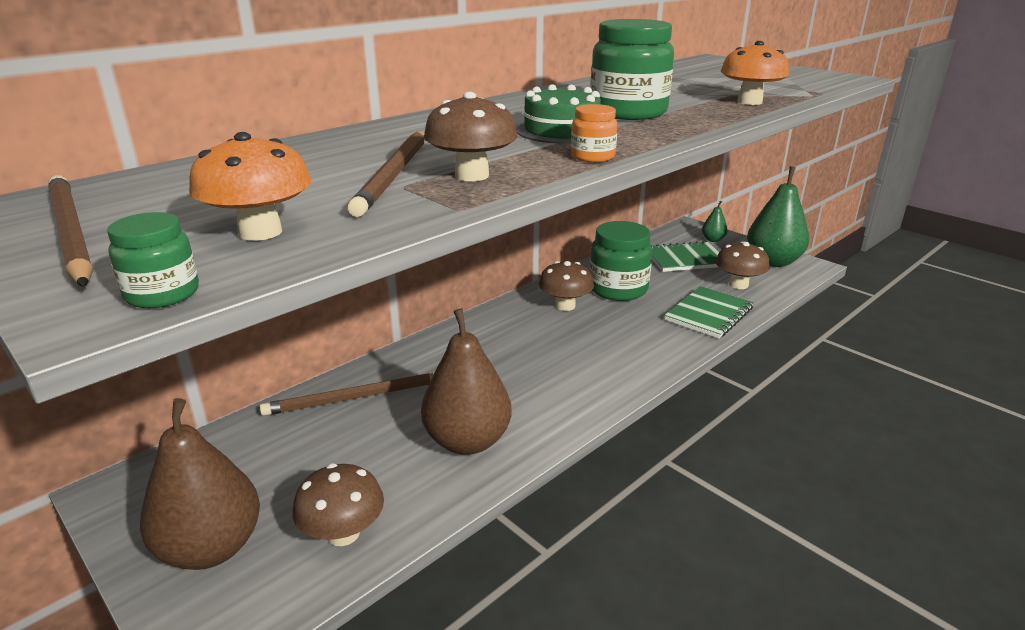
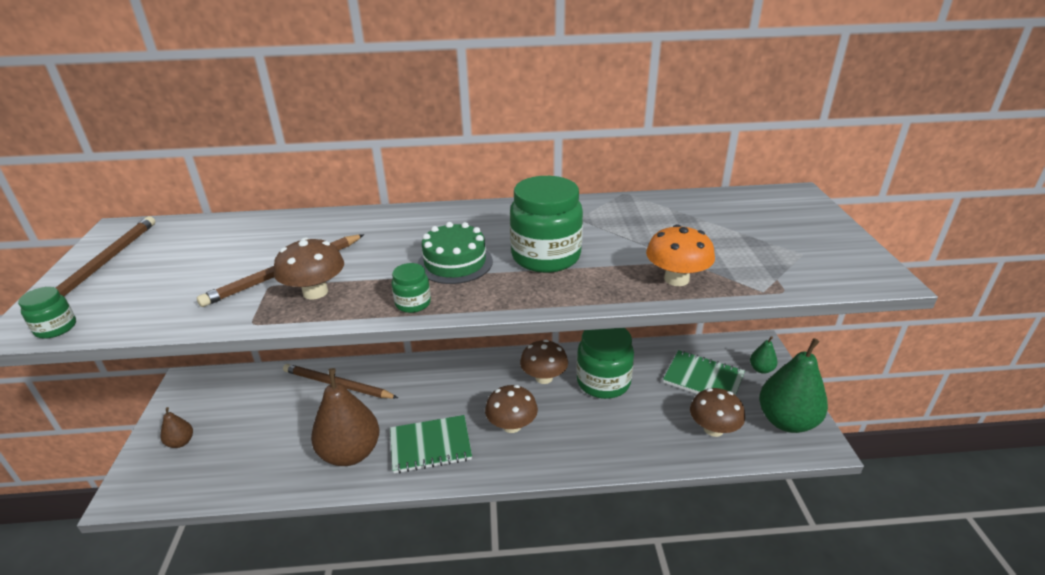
camera: 40 degrees right, 5 degrees up
(211, 548) = (181, 442): brown pear -> brown pear, size x0.46
(260, 232) = (153, 298): orange mushroom -> none
(343, 533) = (231, 473): brown mushroom -> brown mushroom (512, 425)
(592, 157) = (413, 303): orange jar -> green jar
(709, 314) = (642, 445): green notebook -> green notebook (430, 445)

